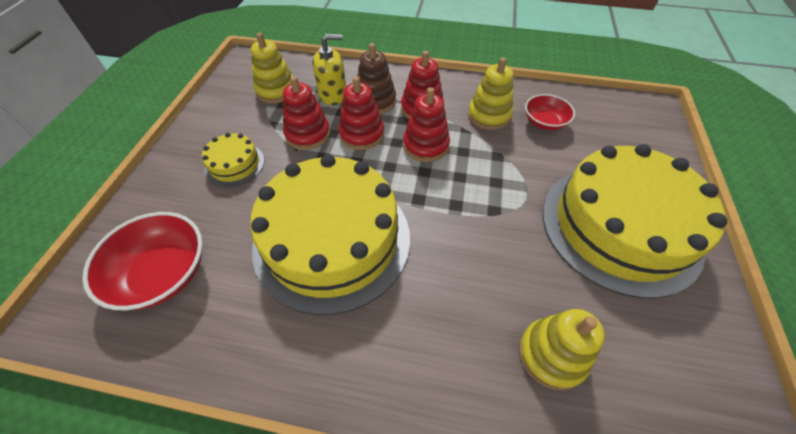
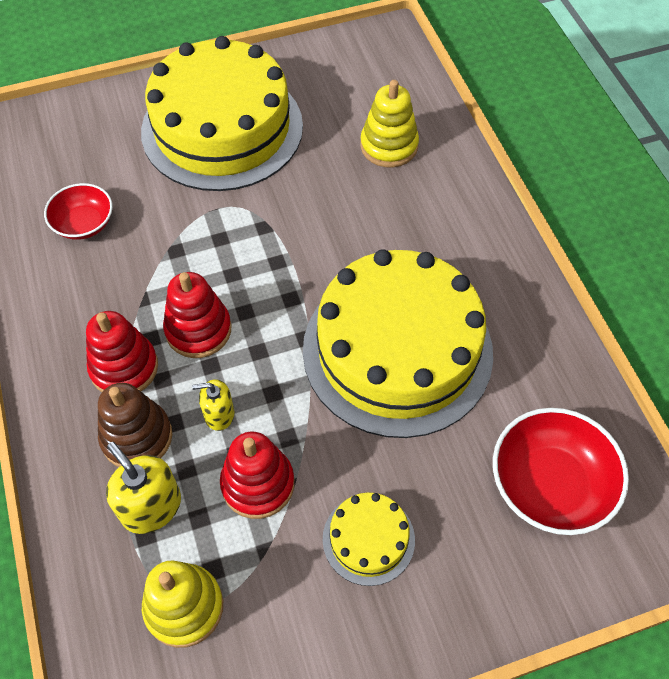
camera: 120 degrees left, 5 degrees up
(361, 134) = (219, 414): red stacking toy -> yellow soap dispenser
(489, 115) = (99, 284): yellow stacking toy -> none

